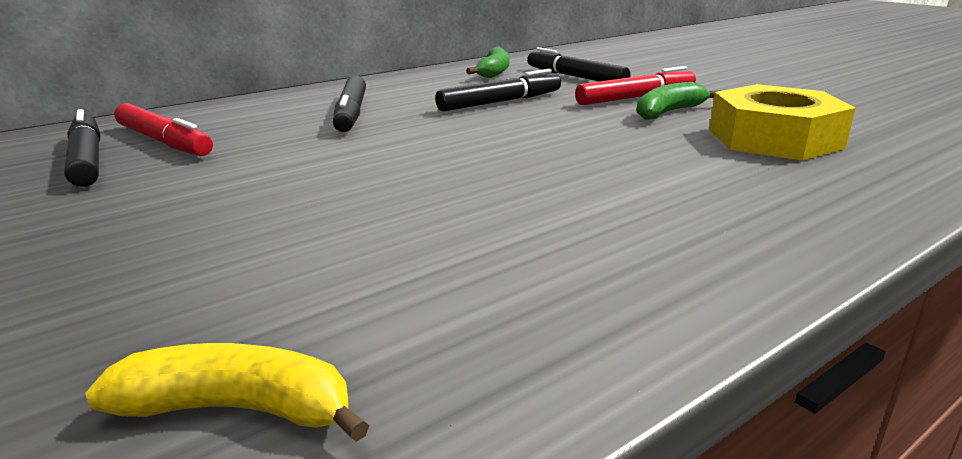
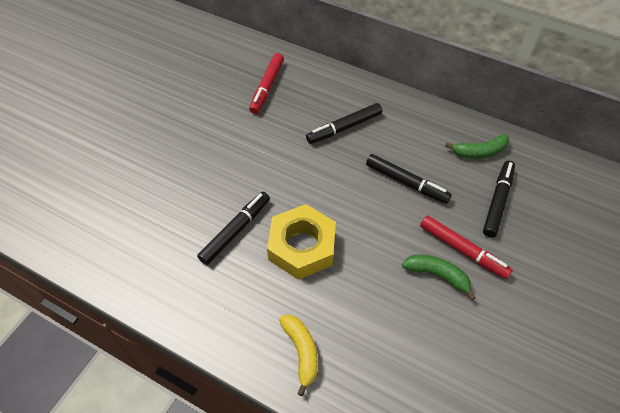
camera: 65 degrees right, 30 degrees up
(87, 160) = (235, 80): black marker -> black marker (235, 231)
(239, 409) = (105, 229): yellow banana -> yellow banana (301, 352)
(774, 139) = (410, 340): yellow nut -> yellow nut (302, 246)

